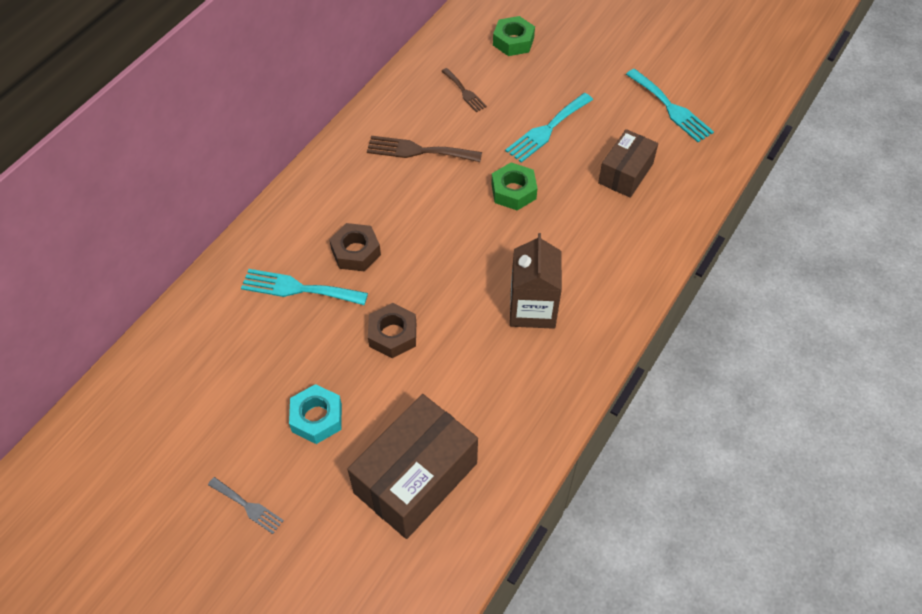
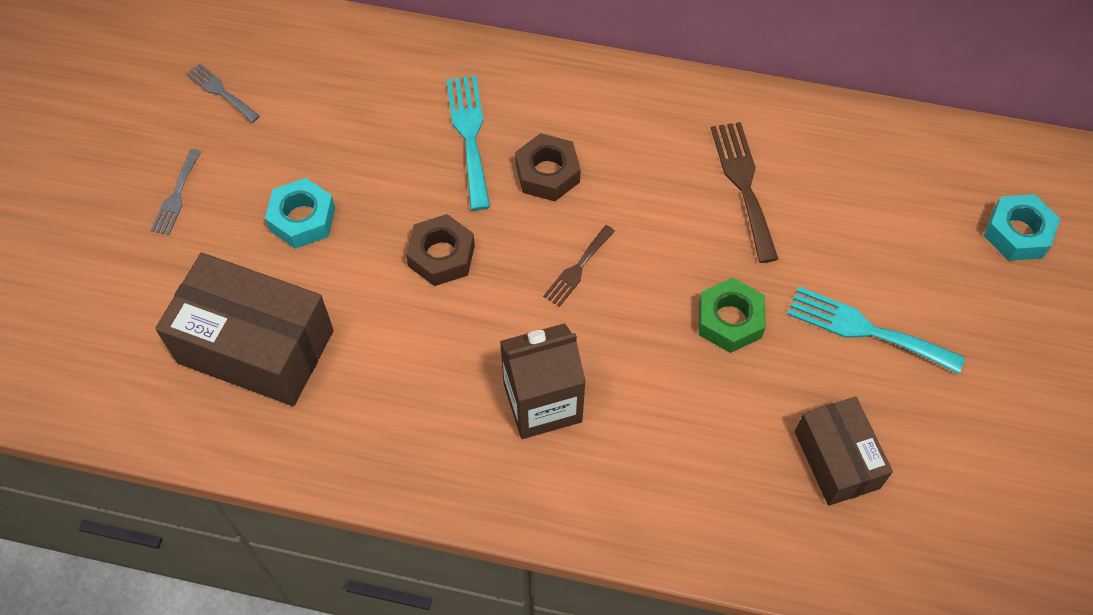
camera: 70 degrees right, 5 degrees up
(160, 449) = (221, 91): none -> grey fork
(464, 92) = (880, 203): brown fork -> brown fork (577, 269)
(513, 41) = (1017, 233): green nut -> turquoise nut
(625, 173) = (837, 459): brown box -> brown box turned 60 degrees clockwise
(671, 108) = (1007, 493): turquoise fork -> none

